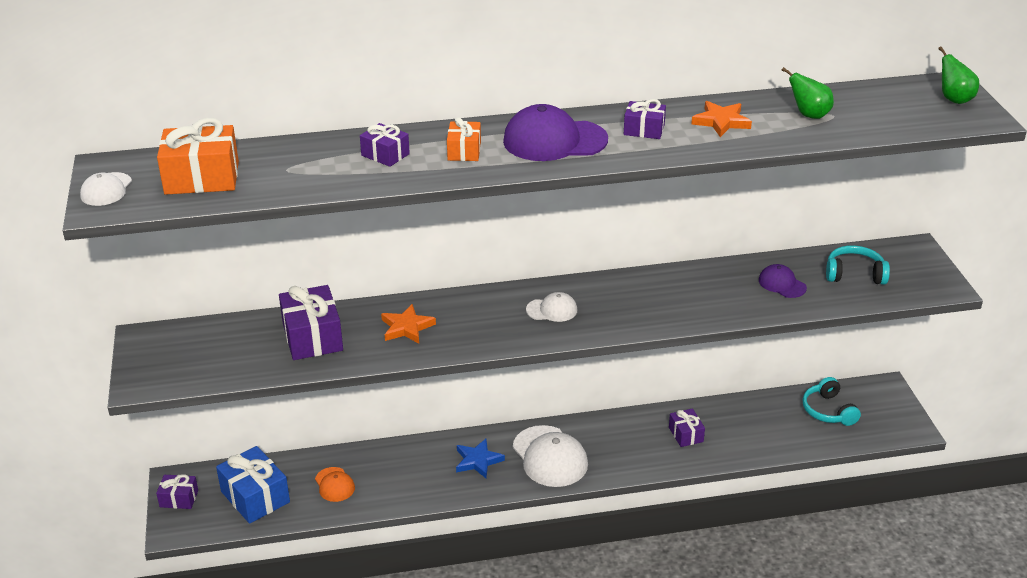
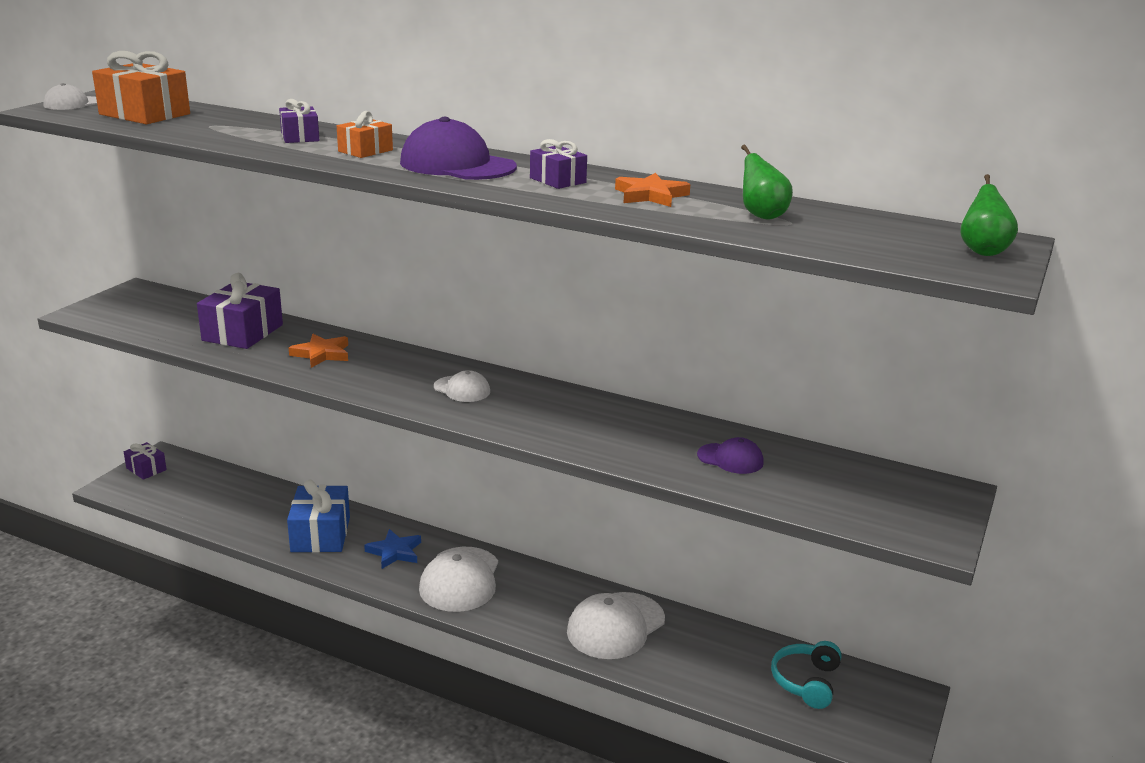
camera: 35 degrees right, 10 degrees down
(255, 497) = (195, 493): blue gift -> blue gift (320, 534)
(334, 485) = (261, 513): orange cap -> none
(685, 434) = (615, 626): purple gift -> white cap
(782, 284) = (730, 459): purple cap -> purple cap turned 120 degrees clockwise
(854, 274) = (833, 483): turquoise headphones -> none

